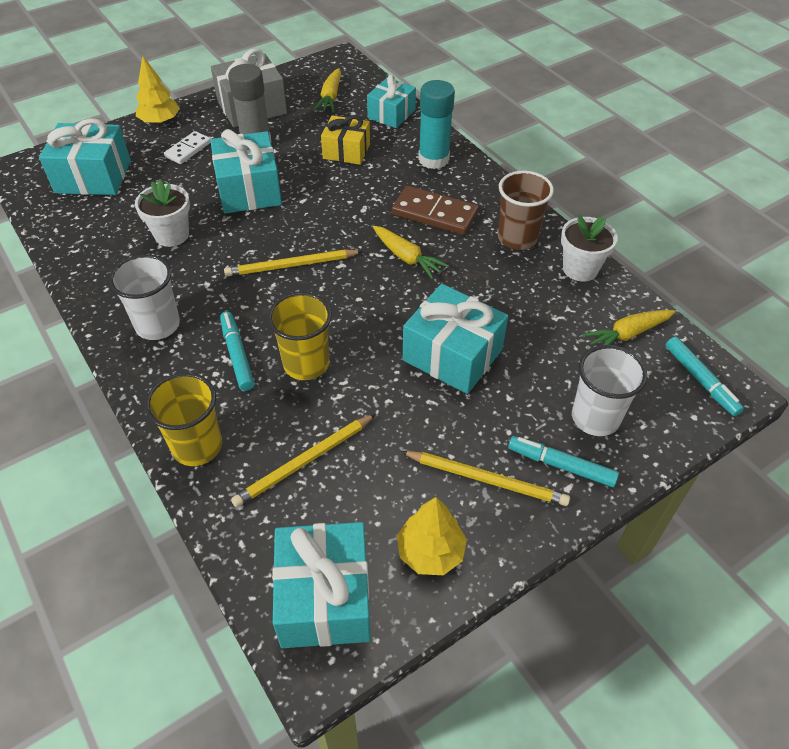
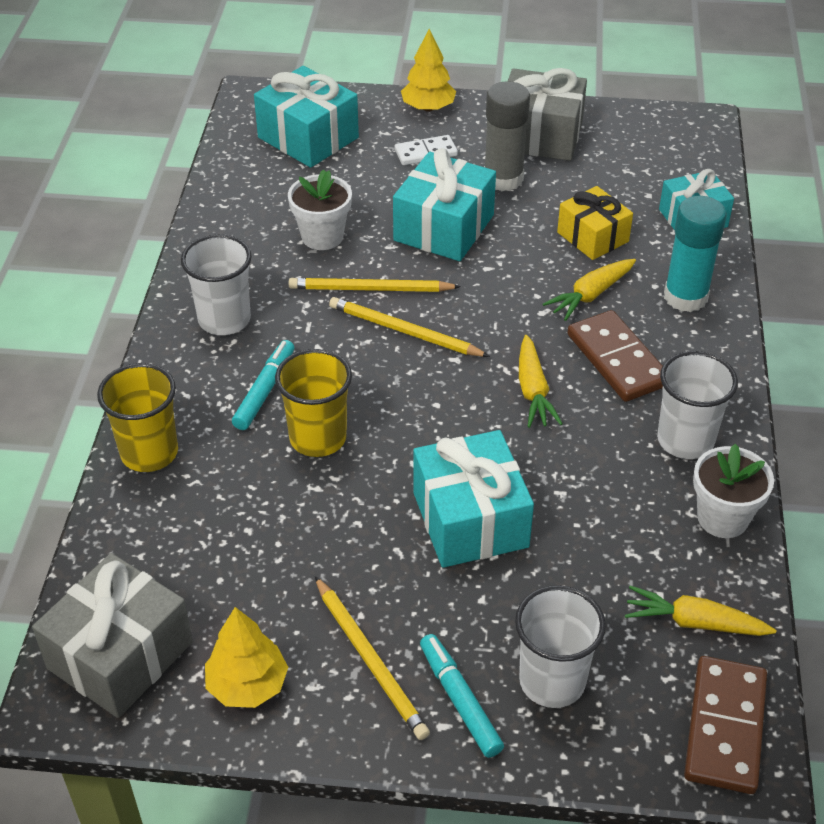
camera: 40 degrees right, 5 degrees down
(305, 462) = (223, 528): yellow pencil -> yellow pencil (371, 289)
(324, 597) = (120, 655): turquoise gift -> grey gift
(330, 97) = (641, 164): yellow carrot -> yellow carrot (590, 295)
(517, 238) = (685, 440): brown cup -> white cup
(700, 380) = (724, 727): turquoise marker -> brown domino

